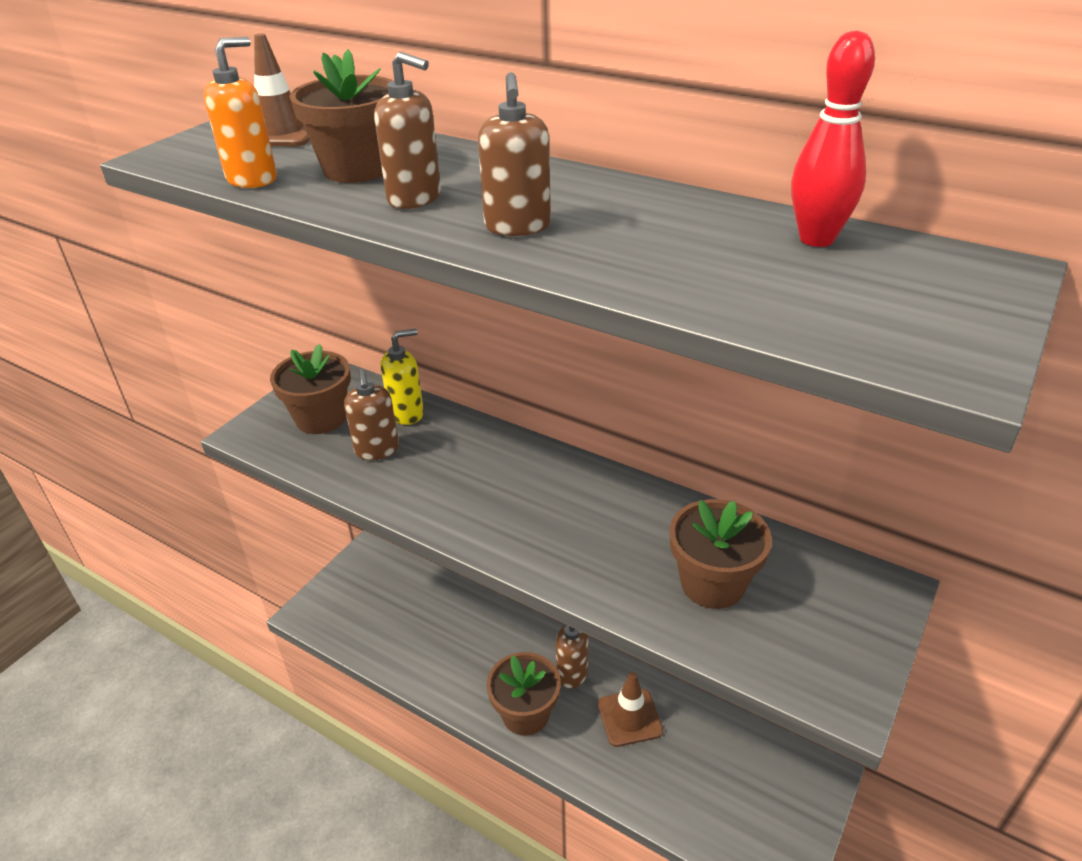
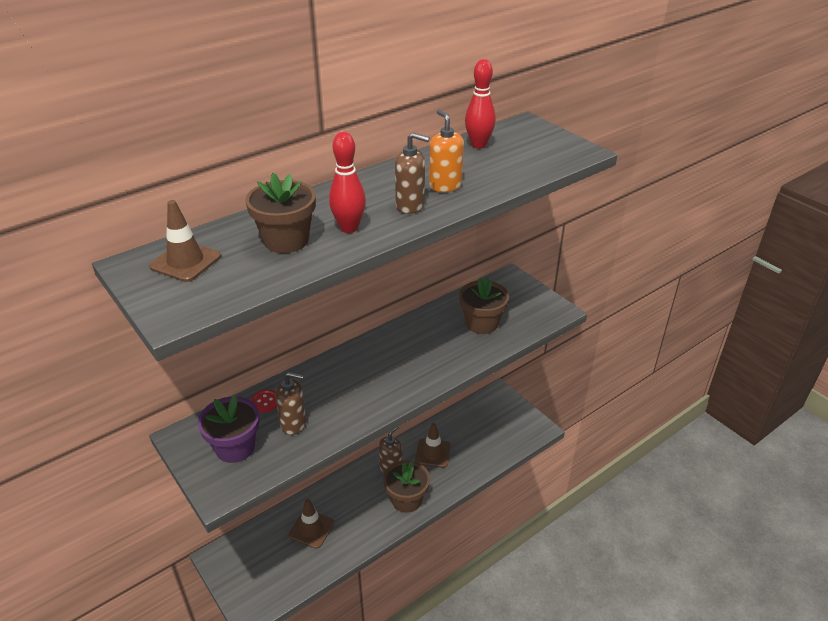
camera: 70 degrees left, 0 degrees up
(252, 179) = (263, 280): orange soap dispenser -> orange soap dispenser (445, 186)
(321, 418) = (235, 447): brown flower pot -> purple flower pot
(407, 413) = (265, 402): yellow soap dispenser -> red button
(415, 198) = (349, 228): brown soap dispenser -> red bowling pin
(435, 623) = (311, 529): none -> brown traffic cone

